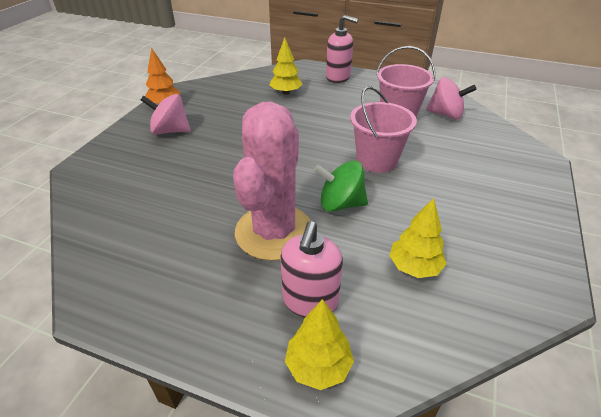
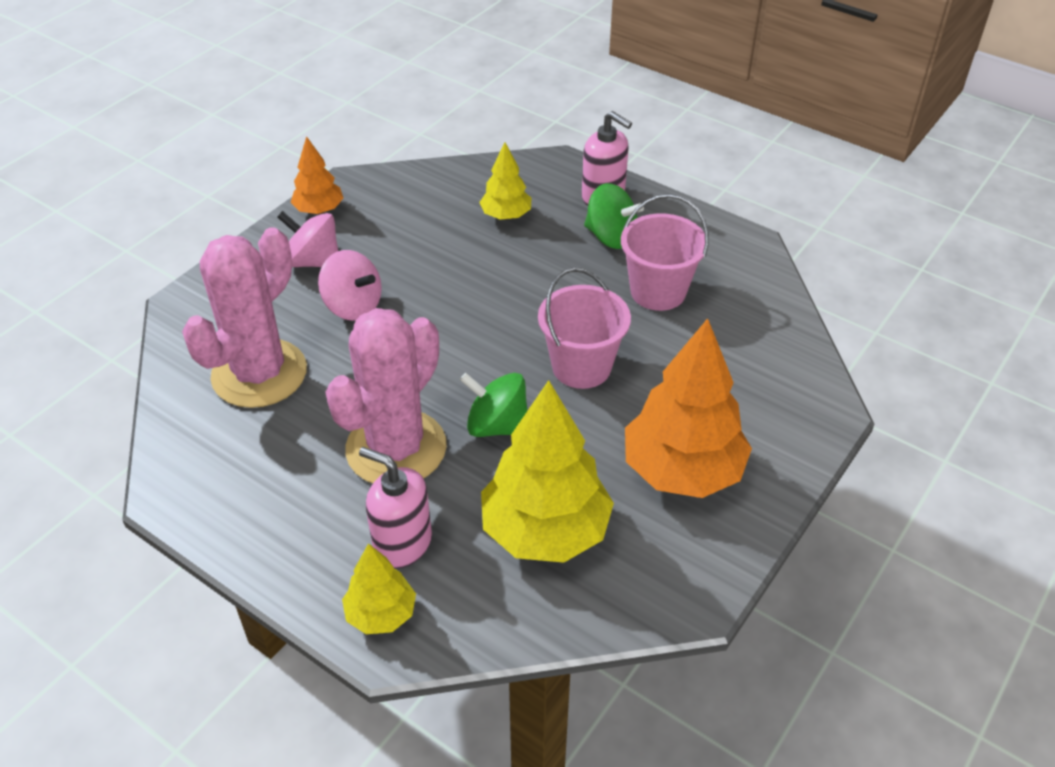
camera: 15 degrees right, 5 degrees up
(150, 201) = (259, 374): none -> pink cactus
(310, 301) = (402, 544): pink soap dispenser -> pink soap dispenser turned 90 degrees clockwise
(354, 94) = (611, 237): none -> green spinning top
(414, 267) = (545, 531): yellow tree -> yellow tree, size x1.90
(445, 114) = (733, 303): pink spinning top -> pink spinning top (353, 306)
(481, 208) = (682, 471): none -> orange tree

